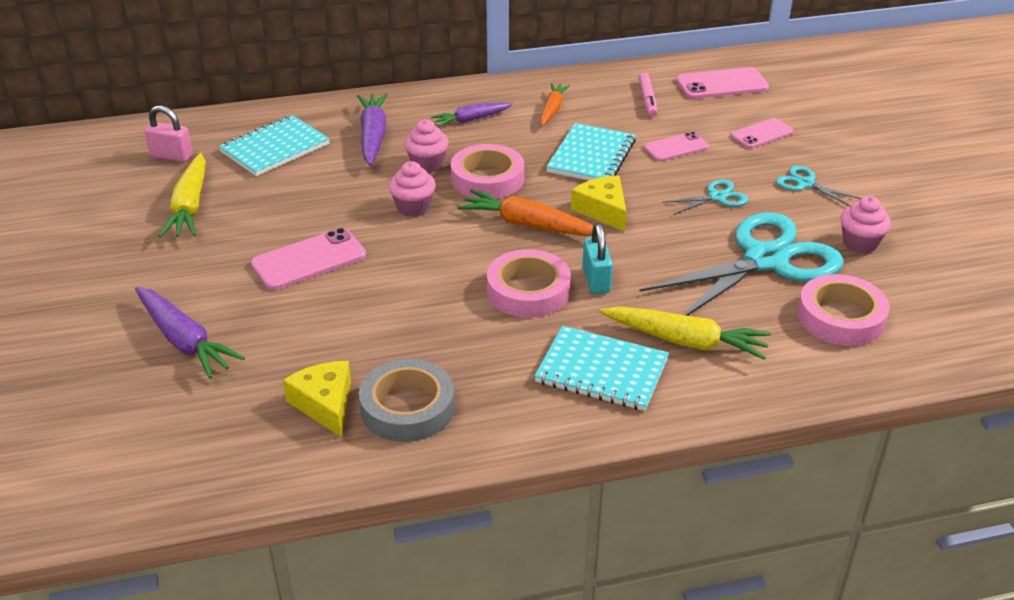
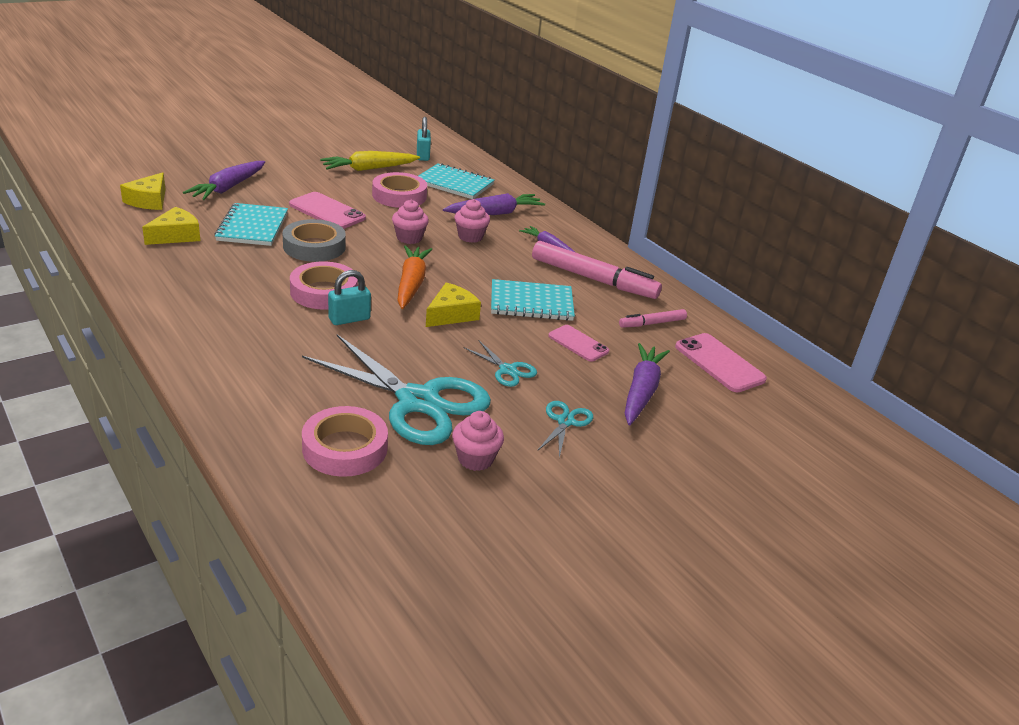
camera: 65 degrees right, 5 degrees down
(171, 156) = (423, 155): pink padlock -> turquoise padlock
(188, 426) = (149, 200): none -> yellow cheese
(407, 407) = (177, 262): grey tape -> grey tape (314, 246)
(487, 179) = (466, 261): pink tape -> pink tape (399, 196)
(552, 109) = (593, 279): orange carrot -> pink marker
(601, 371) = (233, 330): turquoise notebook -> turquoise notebook (252, 227)
(686, 341) = (282, 365): yellow carrot -> none
(762, 134) = (641, 391): pink phone -> purple carrot

